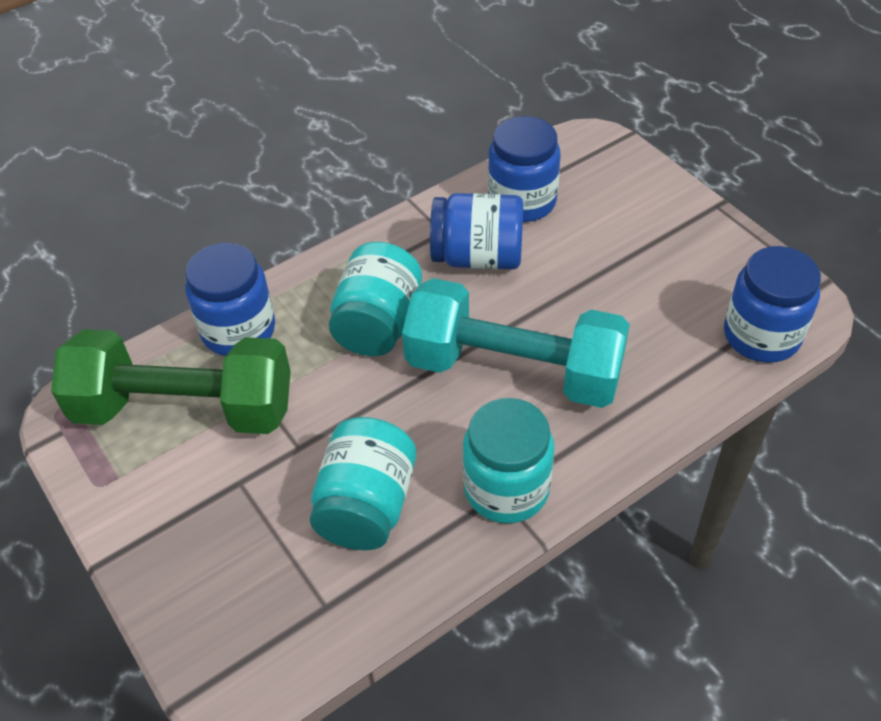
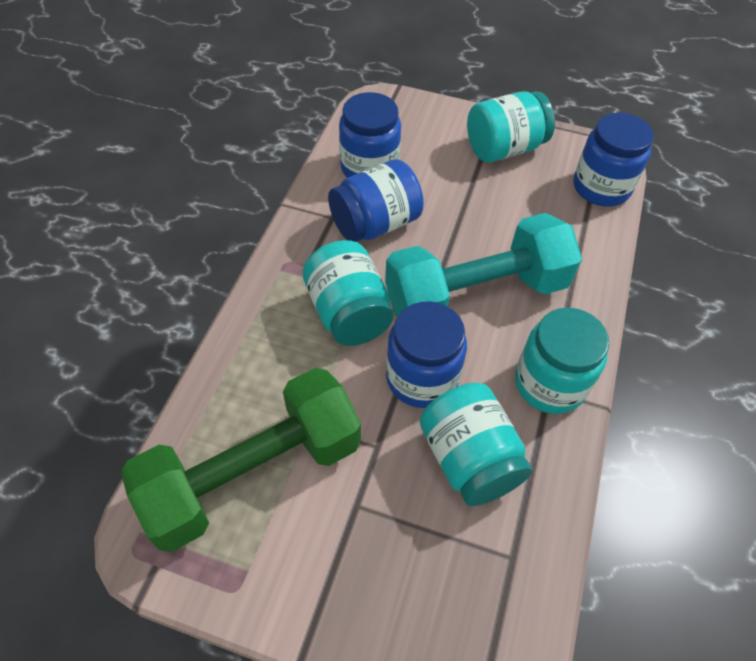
camera: 40 degrees left, 5 degrees up
(238, 330) = (239, 380): blue jar -> blue jar (421, 378)
(686, 245) = (504, 148): none -> turquoise jar

